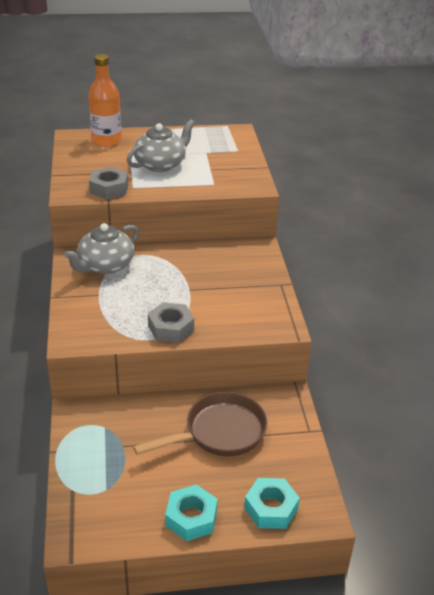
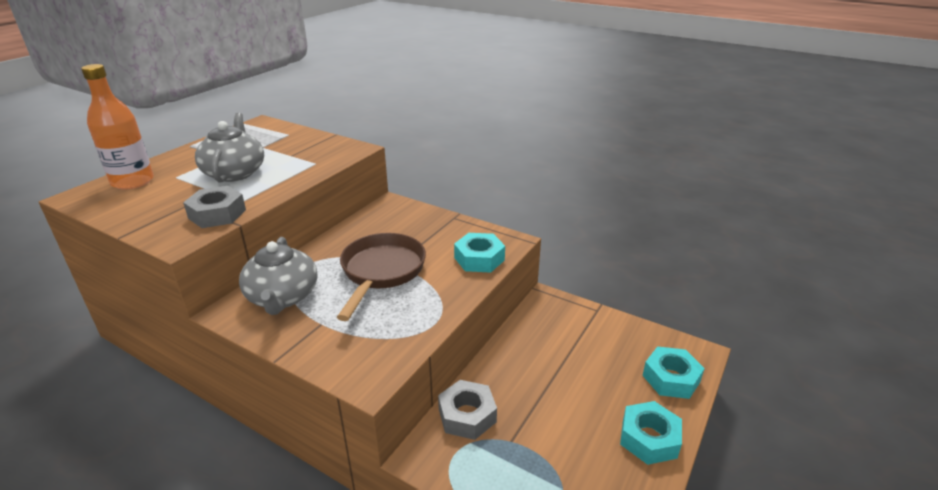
camera: 50 degrees left, 5 degrees down
(171, 328) = (436, 300): grey nut -> grey nut (467, 415)
(219, 432) = (554, 362): brown pan -> brown pan (381, 272)
(242, 323) = (479, 259): none -> turquoise nut

